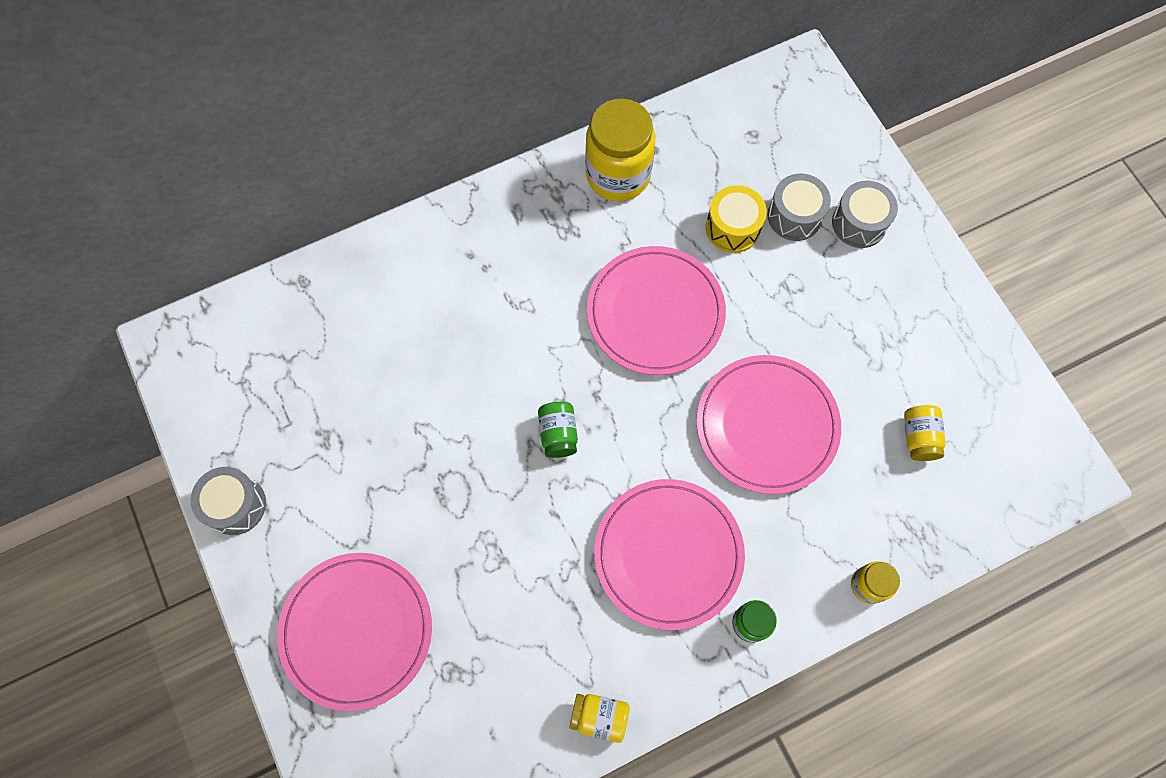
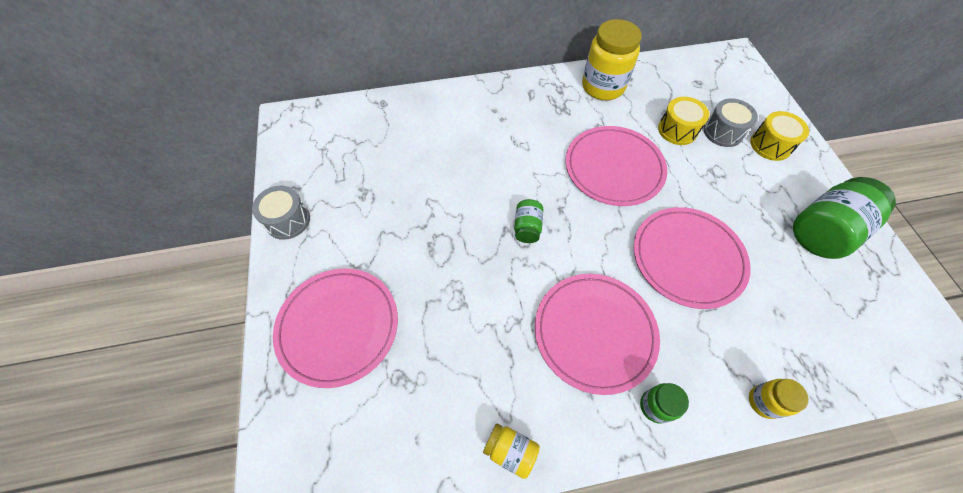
camera: 15 degrees right, 10 degrees down
(859, 223) = (770, 145): grey drum -> yellow drum
(919, 437) = (813, 295): yellow jar -> none
(929, 343) = (823, 231): none -> green jar

